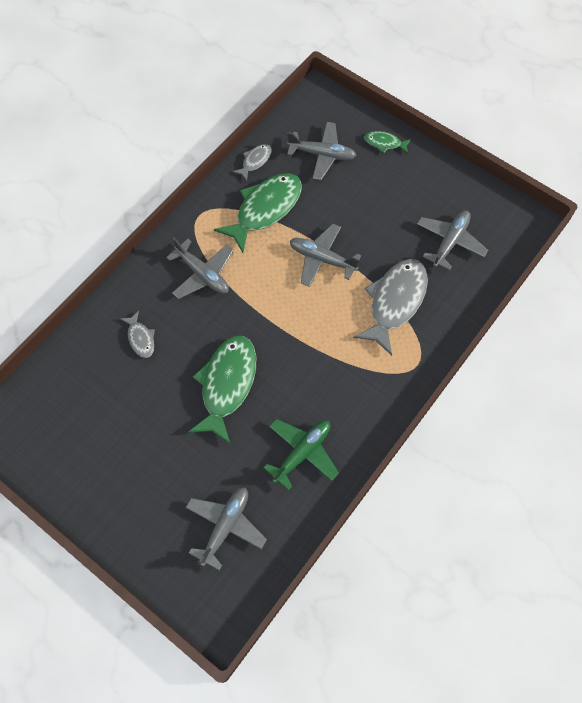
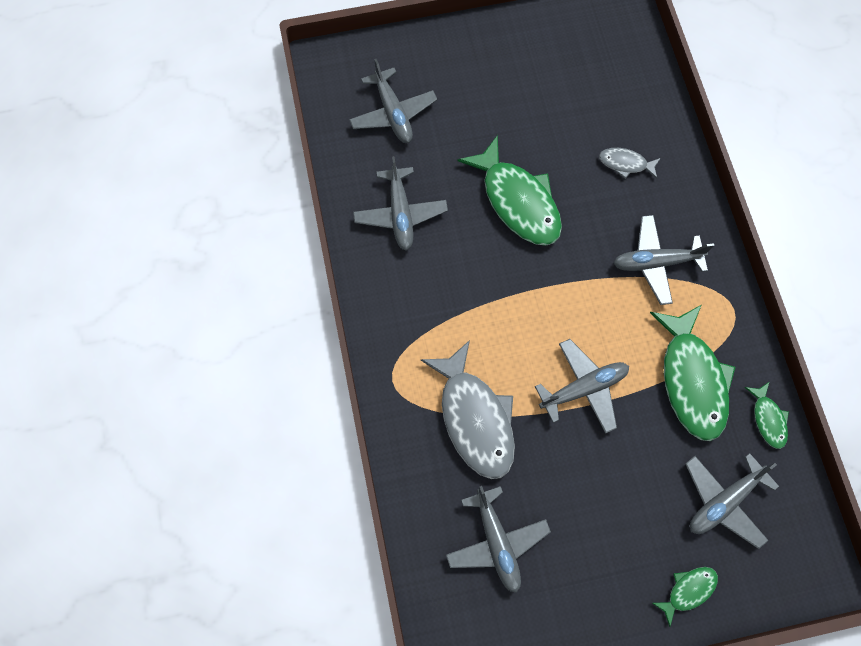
camera: 130 degrees right, 5 degrees up
(255, 161) = (767, 419): grey fish -> green fish
(302, 453) = (400, 214): green plane -> grey plane

